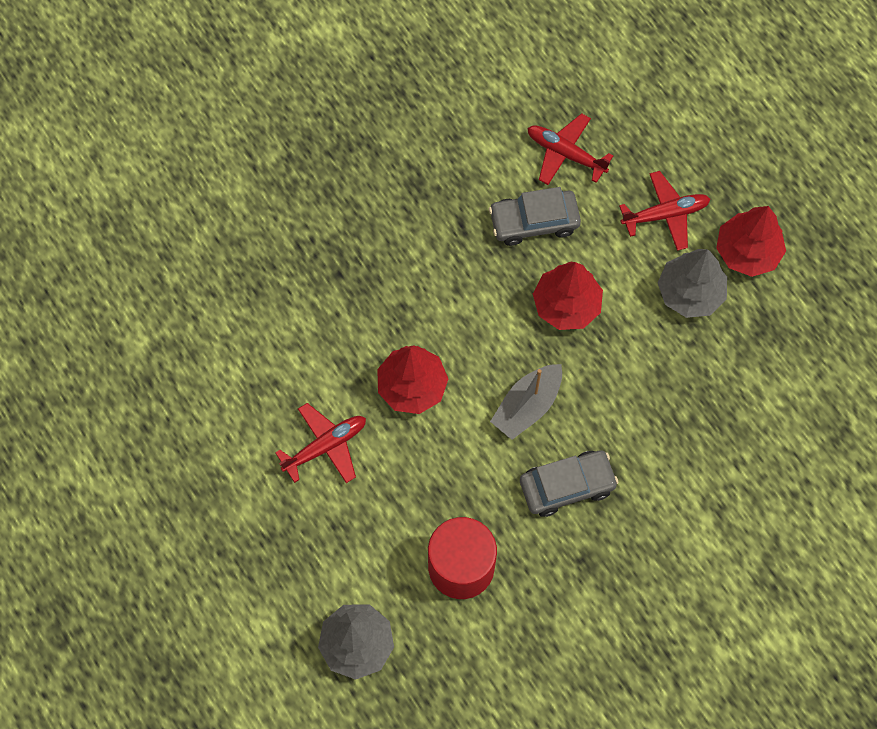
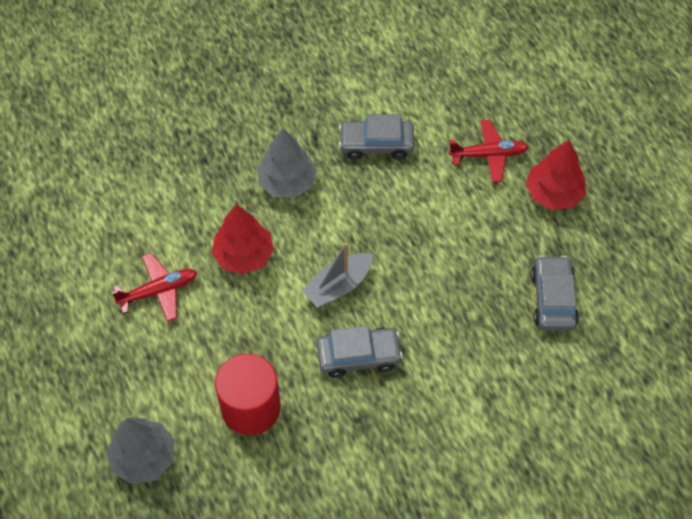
camera: 10 degrees right, 10 degrees down
(565, 153) = (413, 97): red plane -> none
(566, 305) = (389, 212): red tree -> none
(690, 293) = (498, 218): grey tree -> grey tree (287, 182)
(768, 381) = (552, 299): none -> grey car

